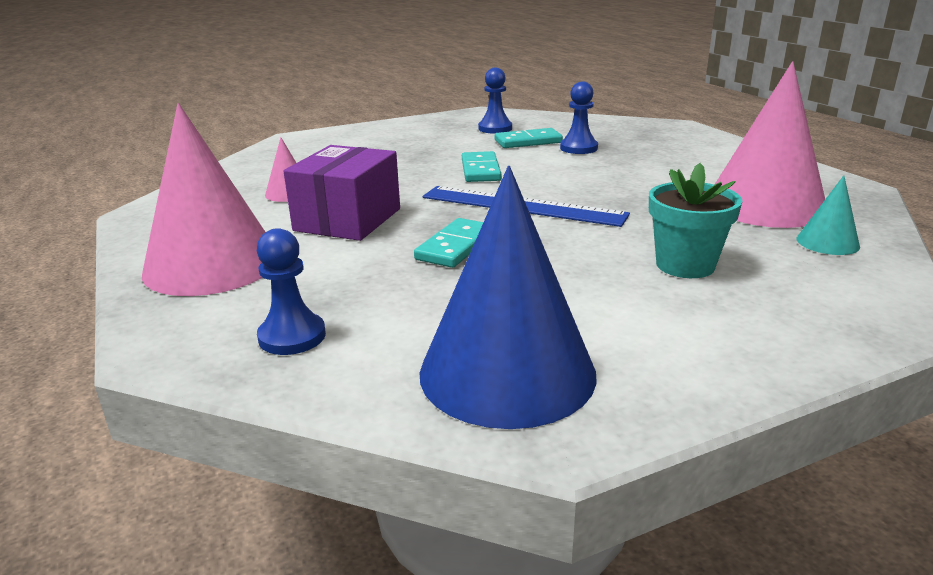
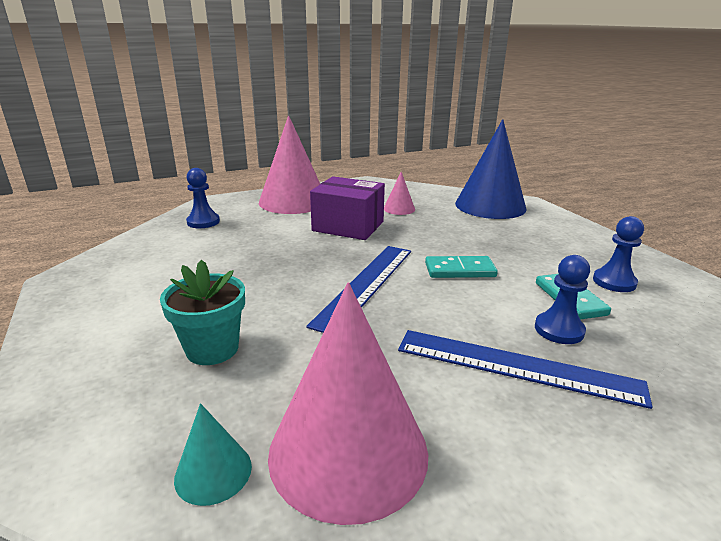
camera: 90 degrees right, 0 degrees up
(456, 247) = (291, 258): turquoise domino -> none
(507, 372) = (126, 268): blue cone -> blue cone (490, 206)
(635, 161) = (516, 366): none -> blue ruler

